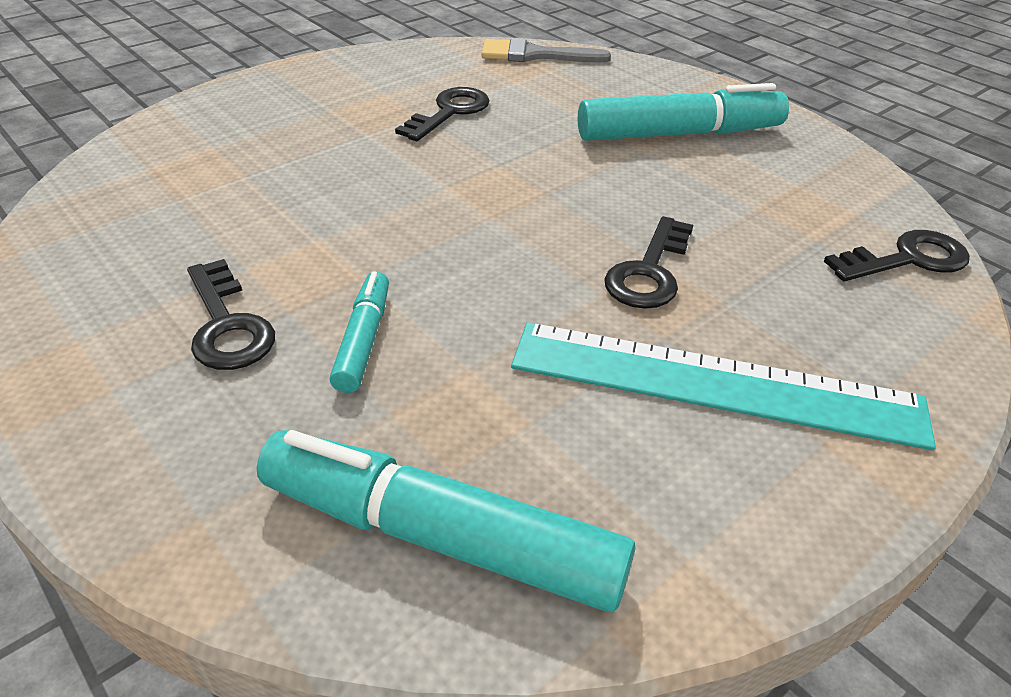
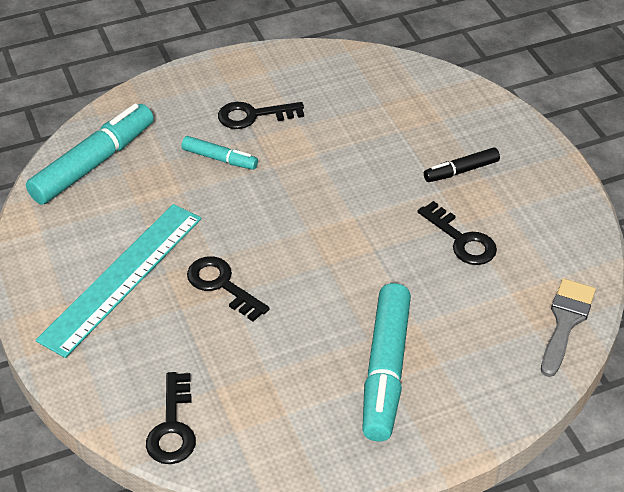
camera: 110 degrees right, 5 degrees up
(323, 123) = (461, 171): none -> black marker

